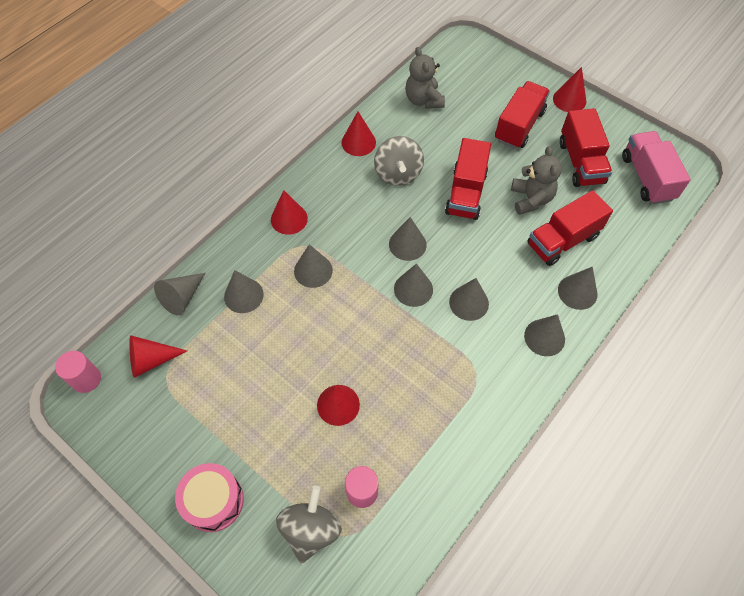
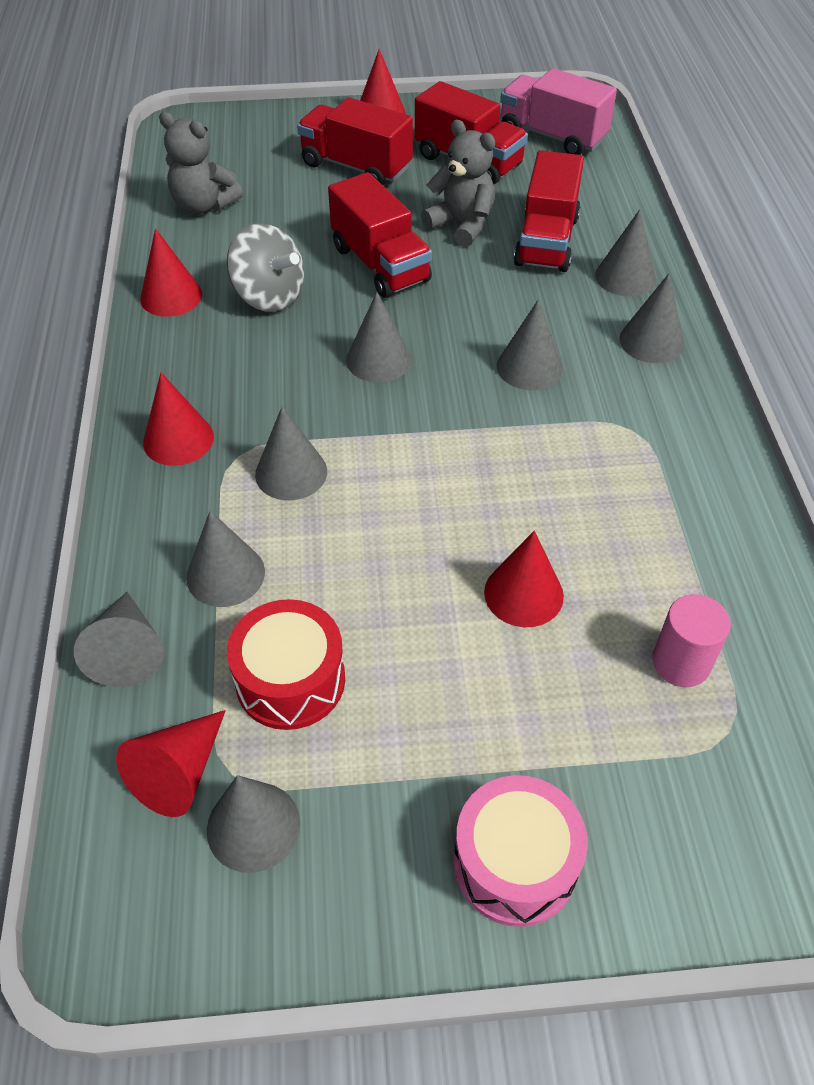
camera: 45 degrees left, 10 degrees down
(86, 379) = (92, 899): pink cylinder -> none
(219, 359) = (290, 680): none -> red drum
(311, 530) = (682, 766): grey spinning top -> none
(413, 289) = (447, 400): grey cone -> grey cone (253, 826)
(519, 126) = (356, 167): red truck -> red truck turned 45 degrees counterclockwise

